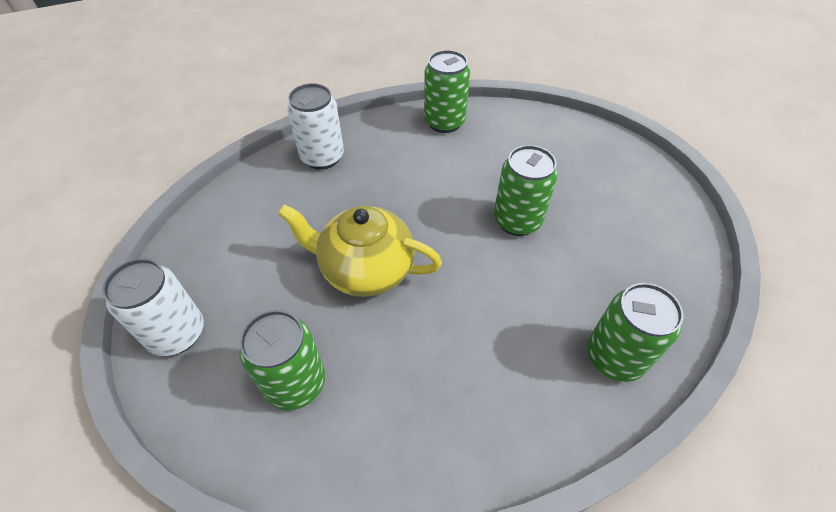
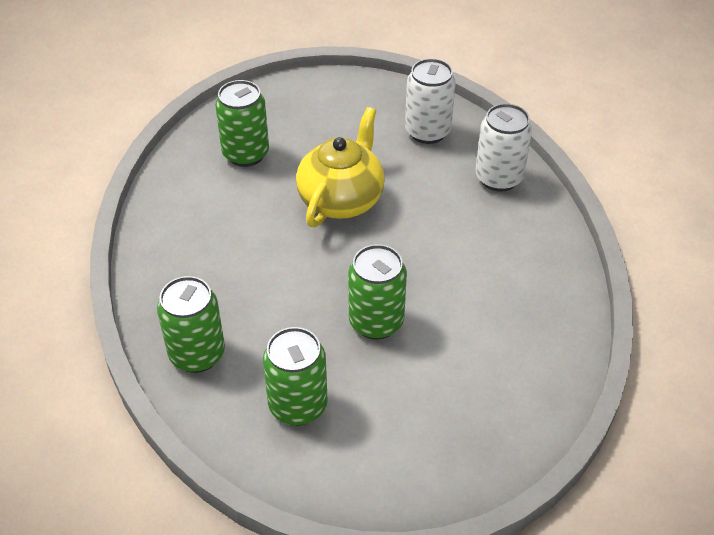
camera: 100 degrees right, 5 degrees down
(177, 333) = (308, 94): white can -> white can (427, 132)
(444, 122) = (553, 288): green can -> green can (298, 405)

